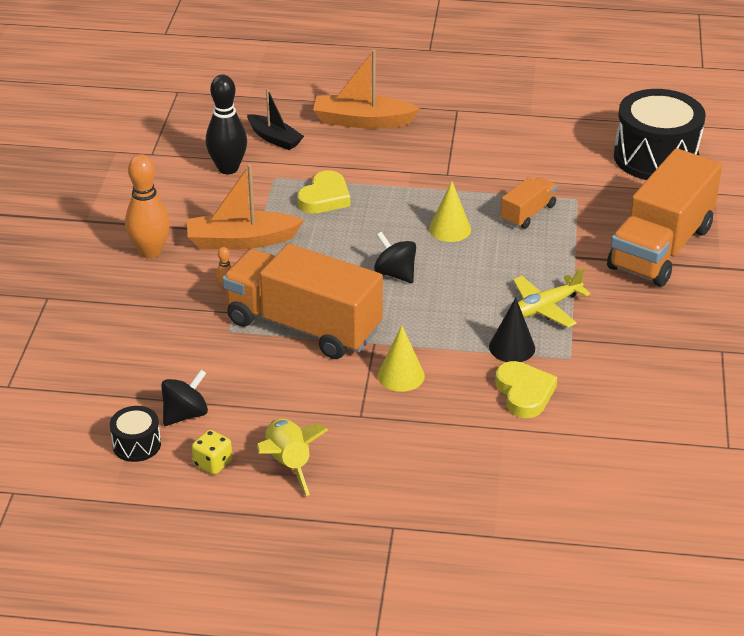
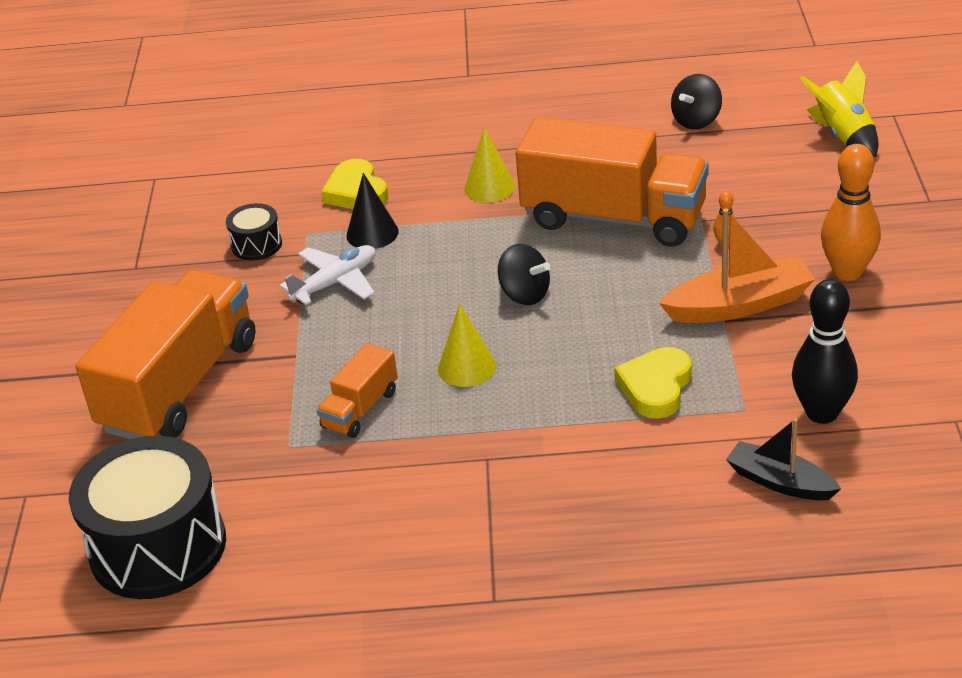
camera: 175 degrees right, 0 degrees up
(136, 444) = (728, 92): black drum -> black drum (256, 245)
(213, 463) = (648, 90): yellow dice -> none
(288, 464) = (577, 101): yellow rocket -> yellow rocket (843, 135)
(362, 121) = (650, 544): orange boat -> none
(545, 308) = (335, 283): yellow plane -> white plane

